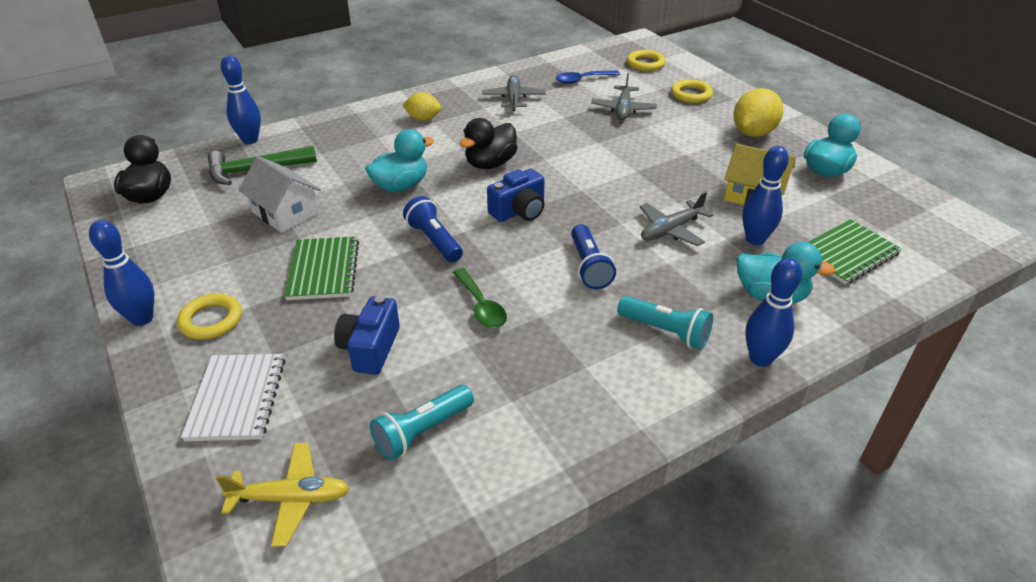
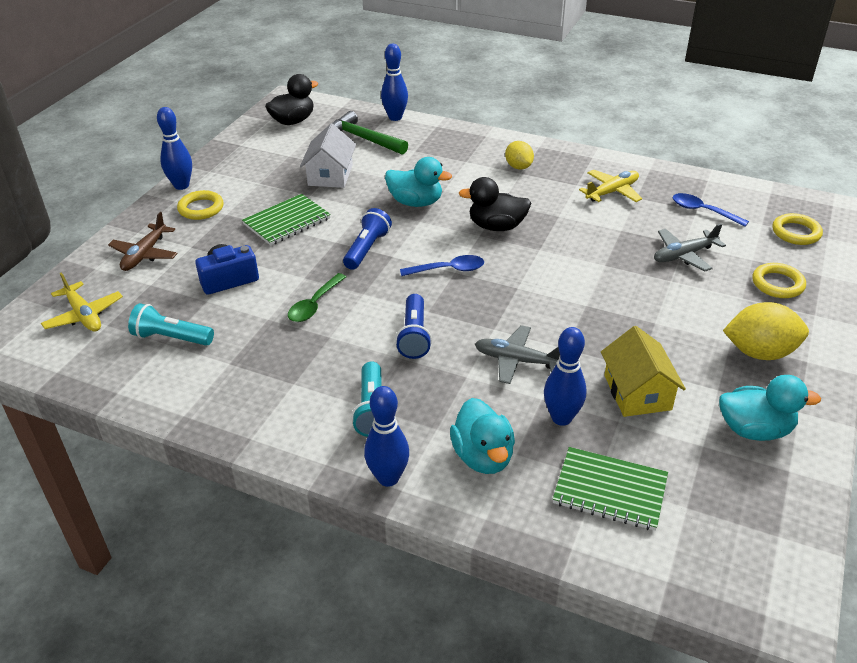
camera: 55 degrees right, 0 degrees up
(237, 398) = (145, 254): white notebook -> brown plane
(513, 99) = (612, 192): grey plane -> yellow plane
(519, 211) = (448, 270): blue camera -> blue spoon
(589, 267) = (414, 336): blue flashlight -> blue flashlight turned 45 degrees counterclockwise

